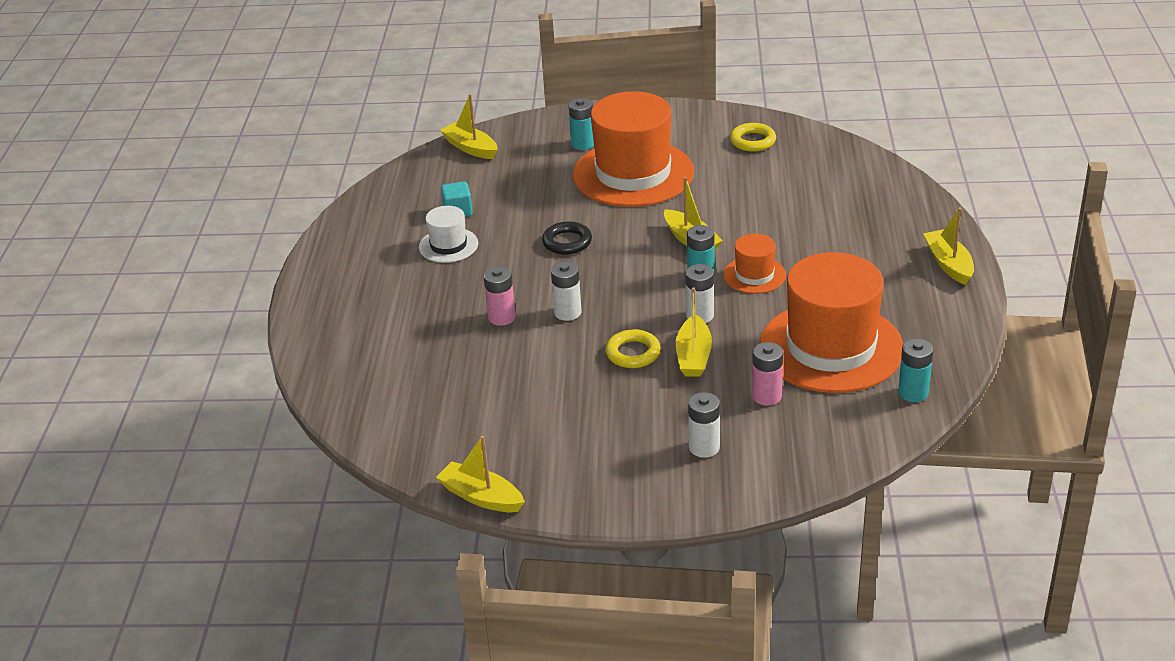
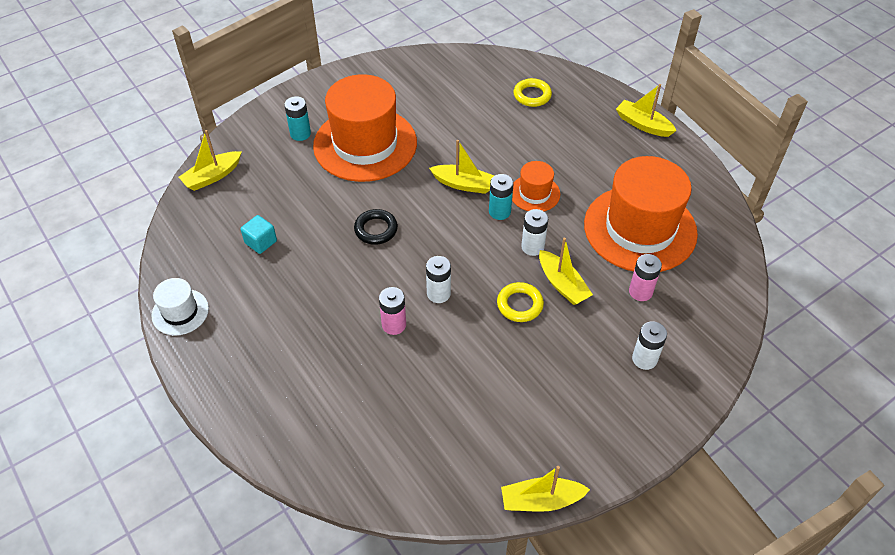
camera: 40 degrees left, 15 degrees up
(448, 245) = (285, 278): white hat -> white hat (180, 312)
(470, 148) = (212, 176): yellow boat -> yellow boat turned 45 degrees counterclockwise
(753, 141) = (423, 78): yellow ring -> yellow ring (532, 95)
(913, 393) = (721, 239): turquoise battery -> none

